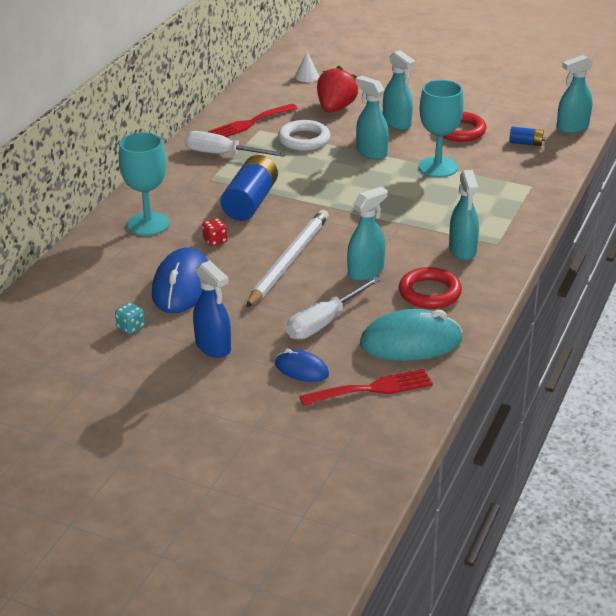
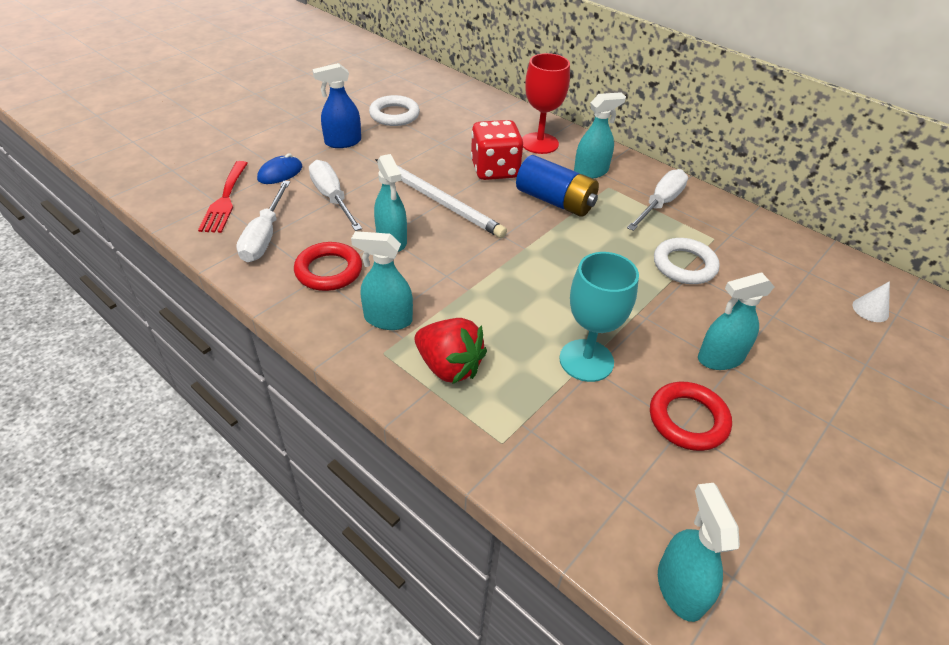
camera: 105 degrees right, 10 degrees up
(130, 327) = (394, 115): turquoise dice -> white ring
(148, 224) = (539, 143): turquoise goblet -> red goblet
(182, 286) = (434, 143): blue mouse -> none
(215, 241) = (495, 170): red dice -> red dice, size x2.33
(250, 123) = (732, 235): red fork -> none
(335, 108) = (769, 312): red strawberry -> red strawberry (449, 367)
(371, 152) = (640, 311): turquoise spray bottle -> turquoise spray bottle (591, 172)
(411, 342) = (264, 236): turquoise mouse -> white screwdriver
(526, 143) = (634, 489): blue battery -> none

